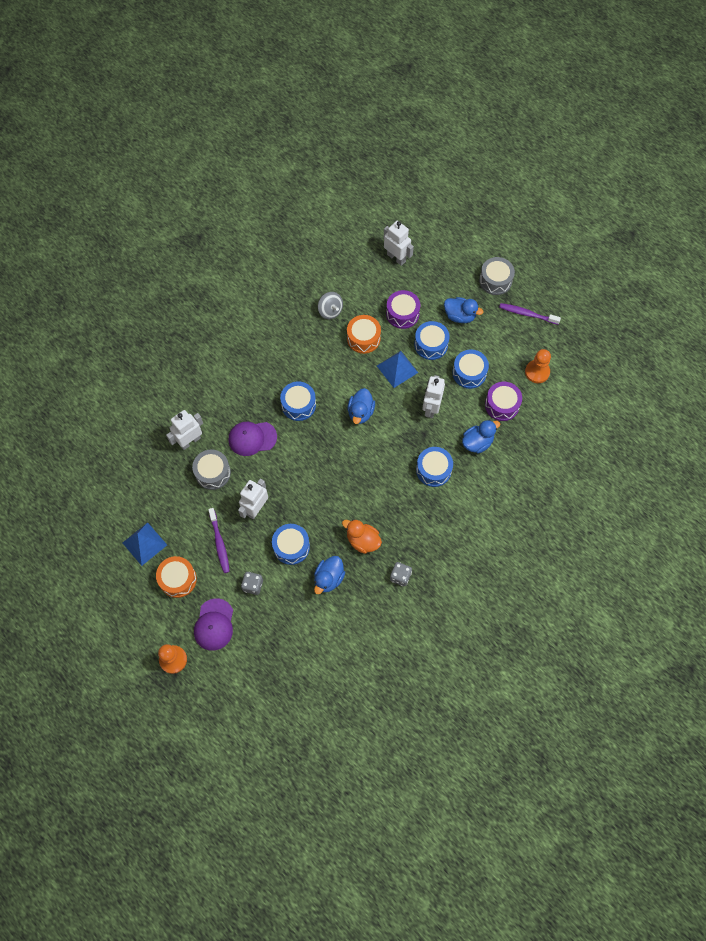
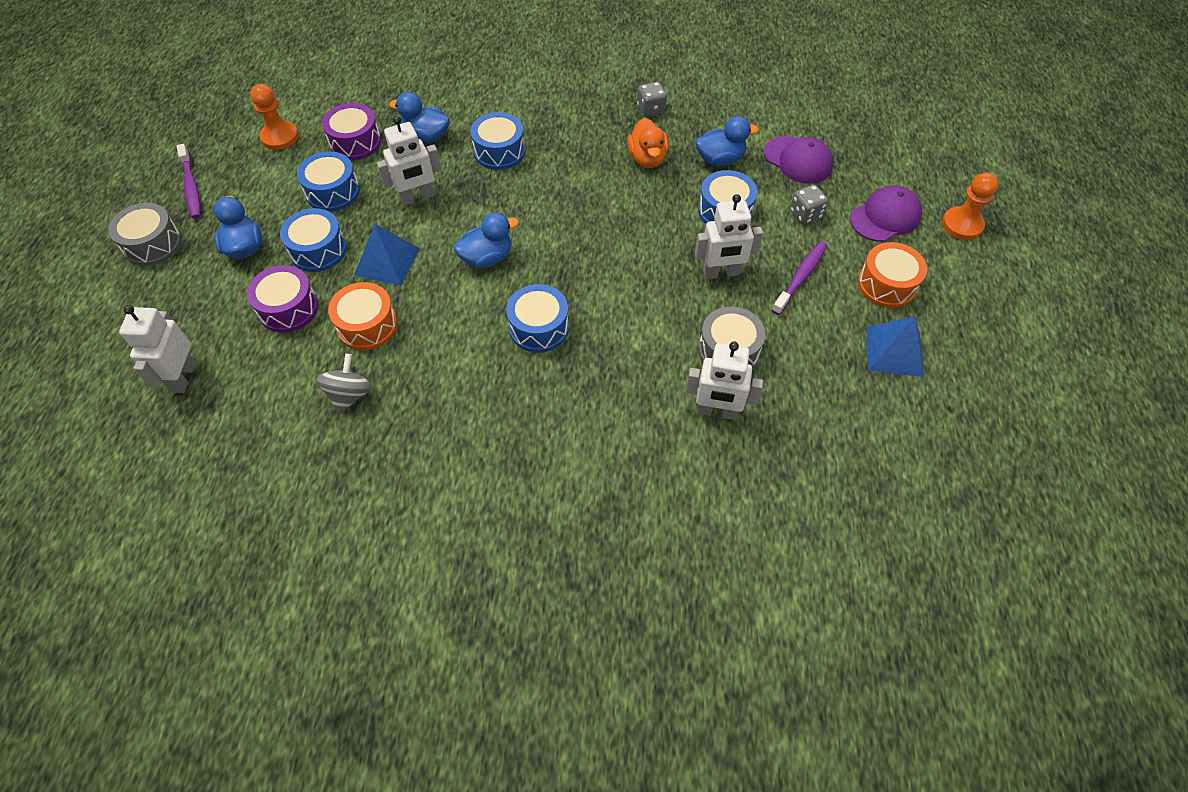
camera: 130 degrees left, 10 degrees down
(252, 438) = (637, 343): purple cap -> purple cap (798, 160)

